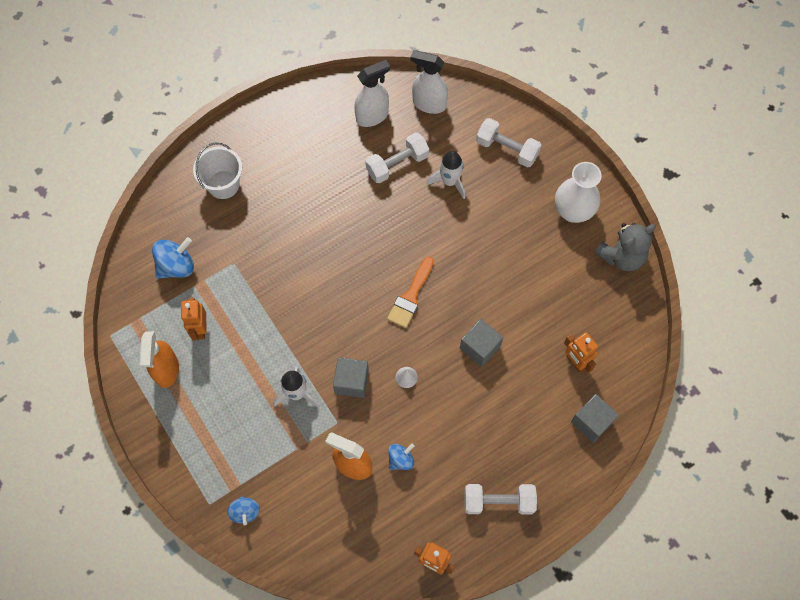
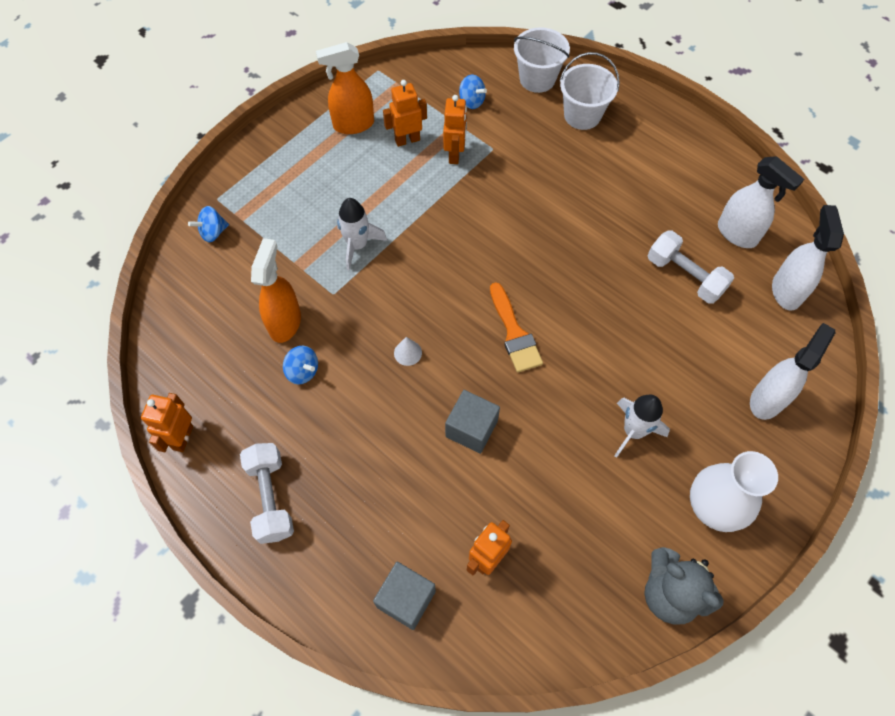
camera: 75 degrees right, 5 degrees down
(171, 207) = (537, 79): none -> white bucket
(176, 266) = (471, 101): blue spinning top -> blue spinning top, size x0.62
(229, 294) = (455, 154): none -> orange robot
(351, 382) = (386, 296): grey cube -> none
(411, 296) = (514, 333): orange brush -> orange brush turned 120 degrees counterclockwise
(449, 181) = (687, 340): white rocket -> white rocket (633, 431)
(507, 149) = (767, 399): white dumbbell -> white spray bottle

